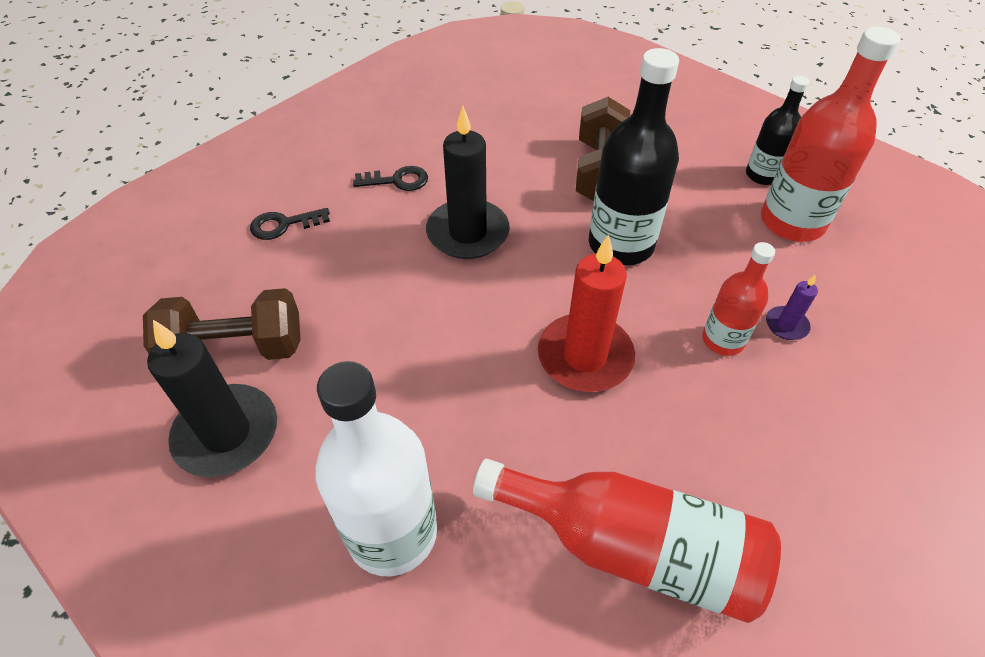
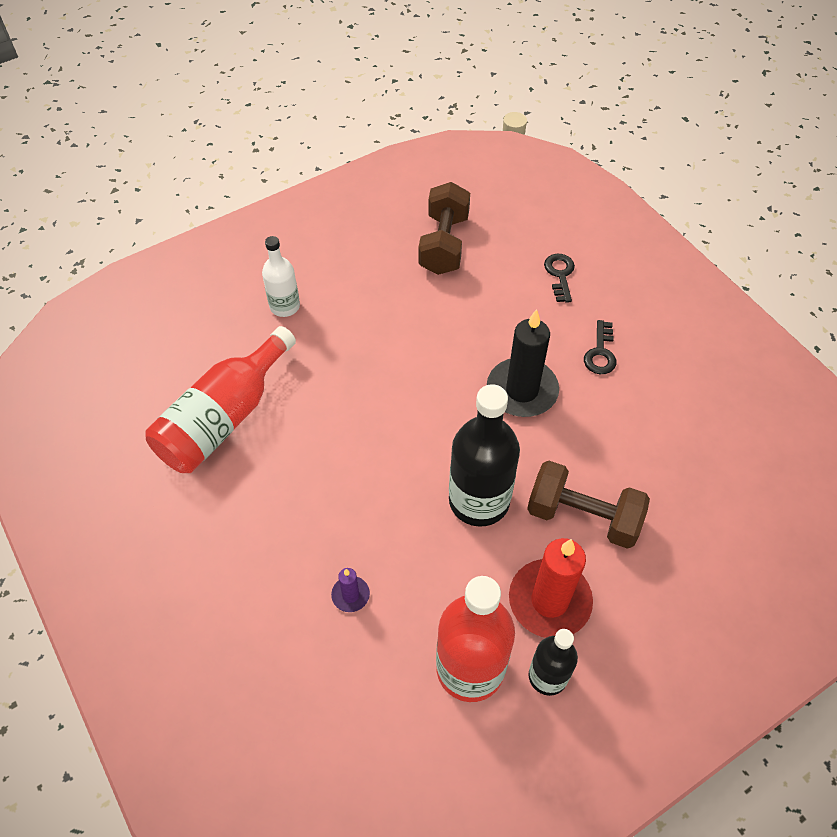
camera: 105 degrees right, 5 degrees up
(227, 433) = (379, 239): black candle -> none
(392, 532) = (285, 306): white bottle -> white bottle, size x0.57
(585, 356) = (370, 436): red candle -> red candle (549, 600)
(723, 340) = (352, 538): red bottle -> none

